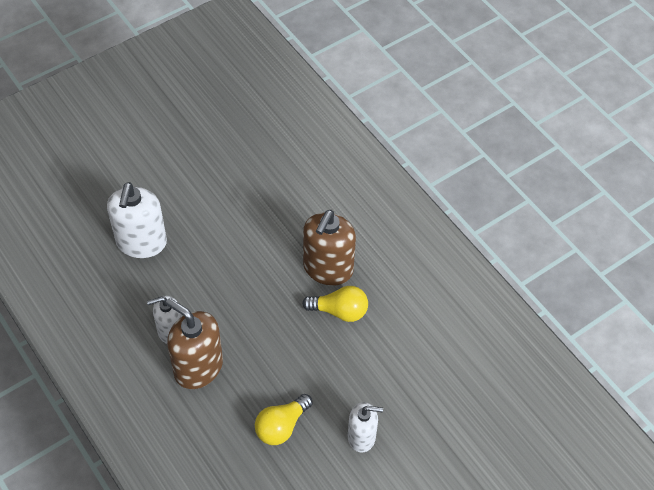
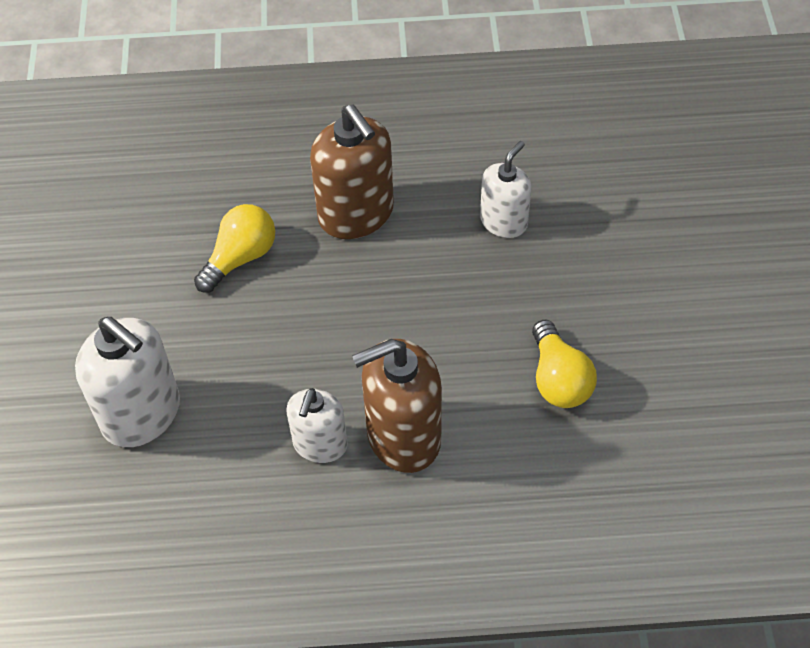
camera: 55 degrees left, 0 degrees up
(339, 311) = (429, 232): yellow light bulb -> yellow light bulb (240, 258)
(361, 437) = (628, 298): white soap dispenser -> white soap dispenser (503, 222)

